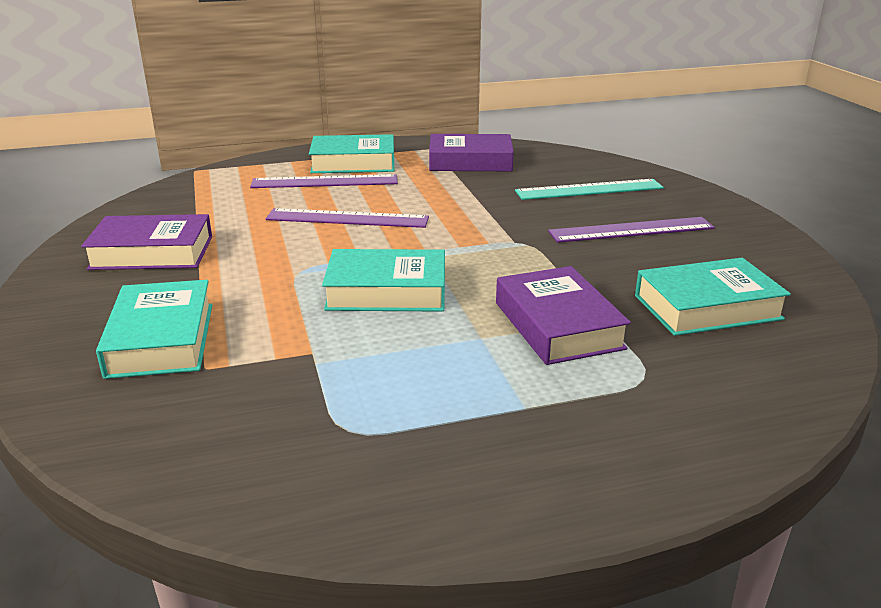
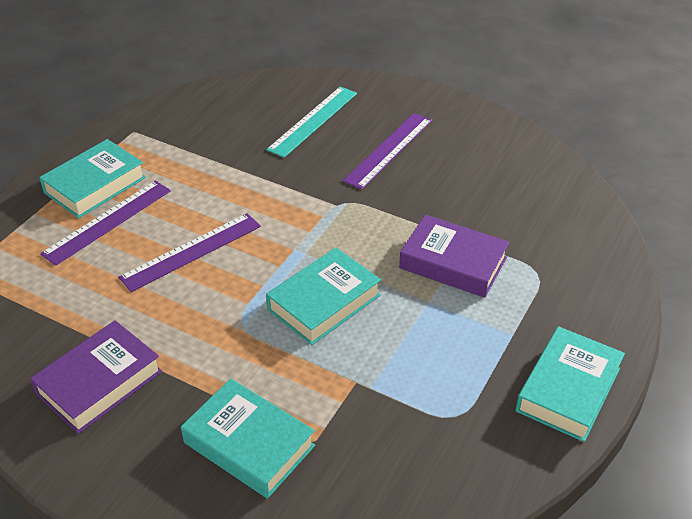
camera: 45 degrees left, 15 degrees up
(470, 161) = (188, 133): purple book -> none
(707, 307) = (504, 197): turquoise book -> turquoise book (568, 389)

